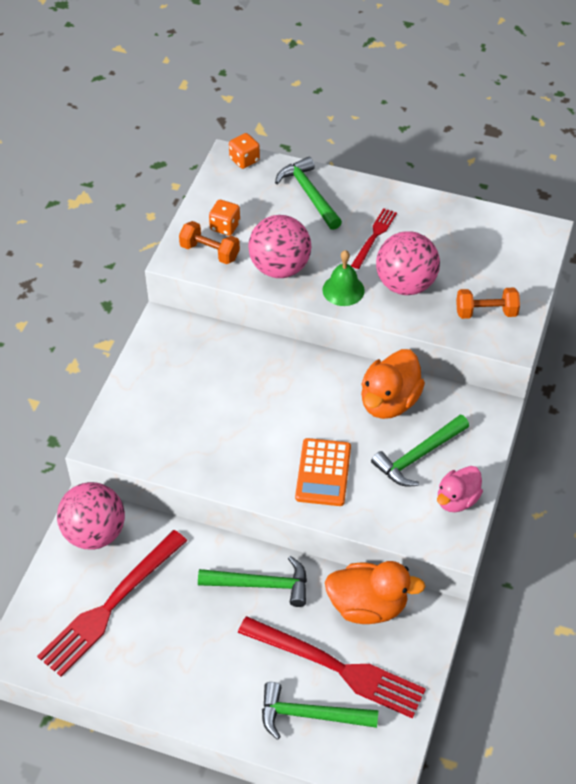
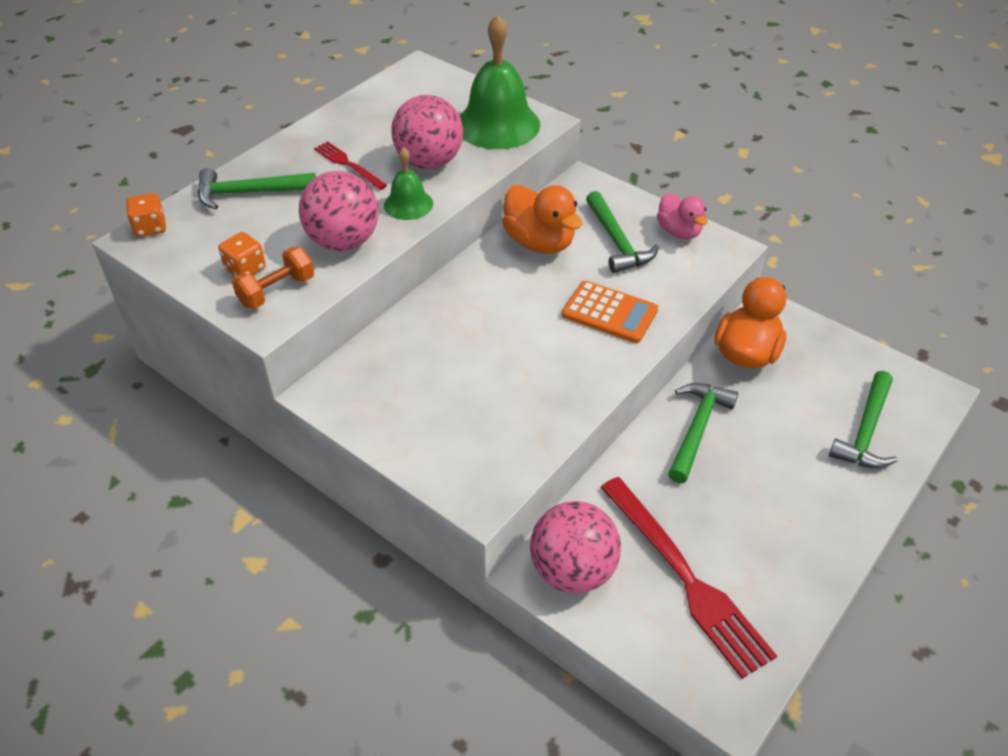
camera: 70 degrees left, 5 degrees down
(337, 668) = (814, 396): red fork -> none
(486, 312) = (498, 124): orange dumbbell -> green bell

